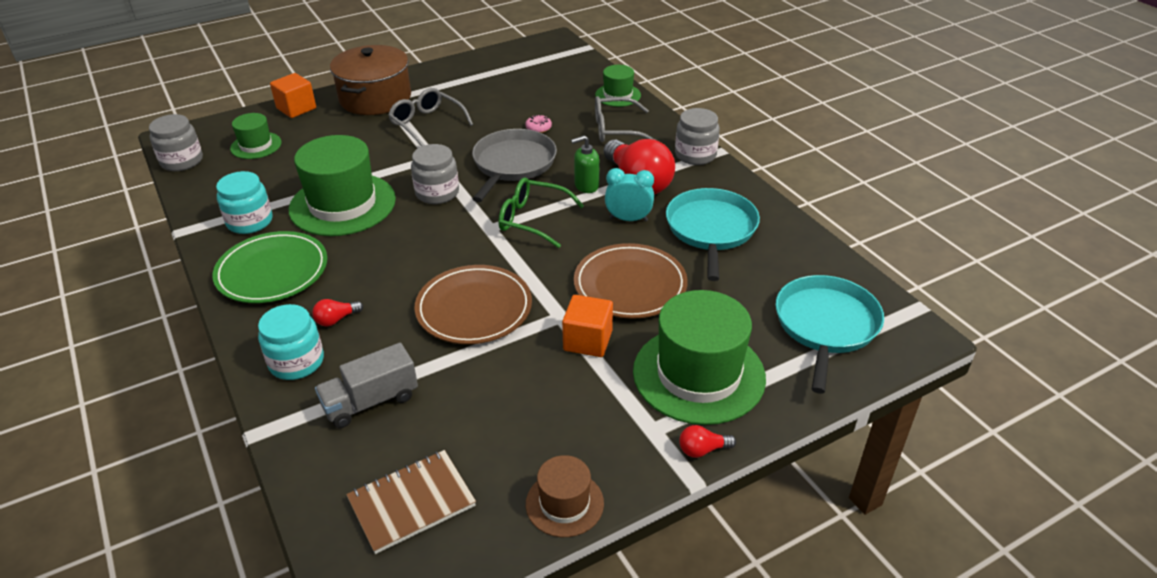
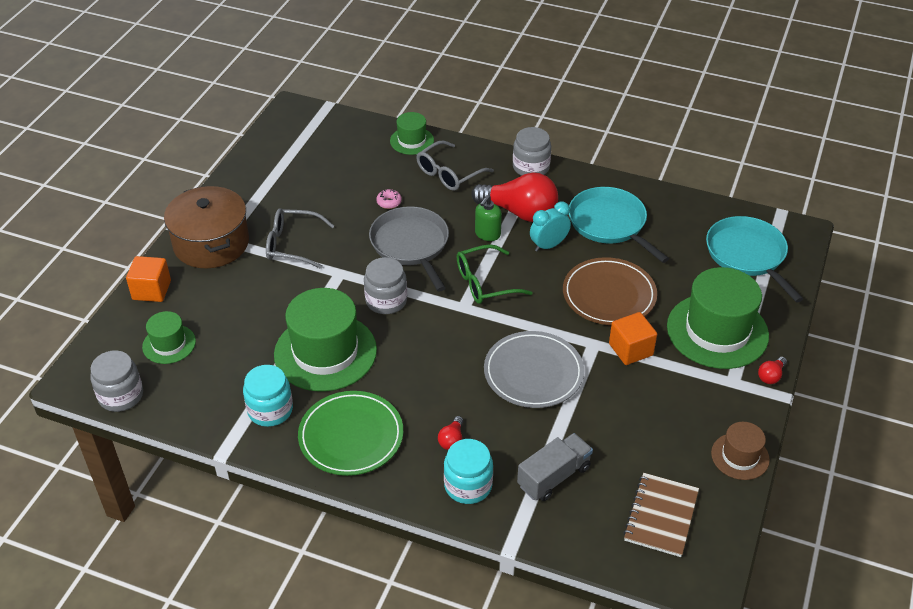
camera: 40 degrees left, 5 degrees up
(370, 401) = (554, 476): grey truck -> grey truck turned 150 degrees counterclockwise
(474, 308) = (533, 373): brown plate -> grey plate

